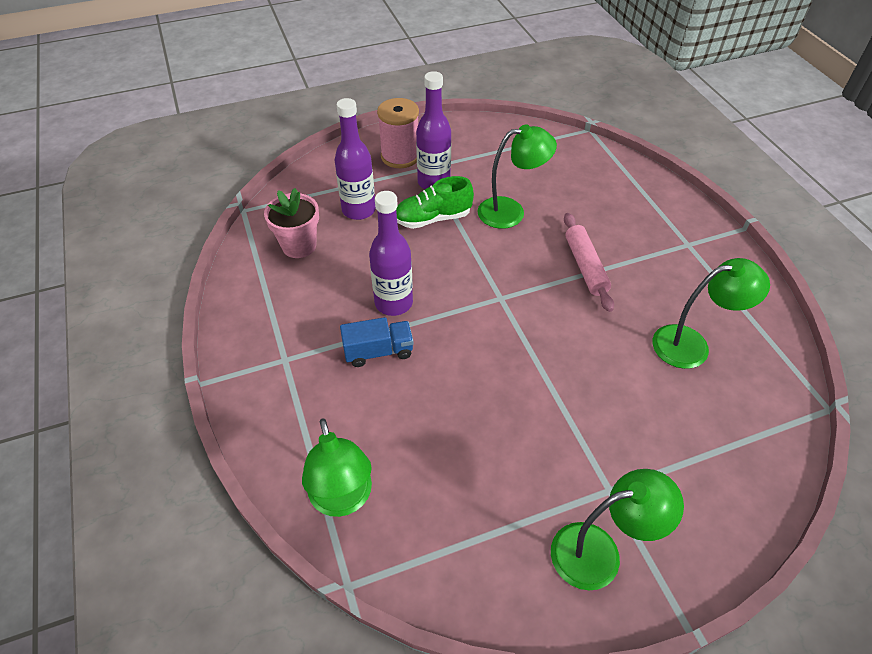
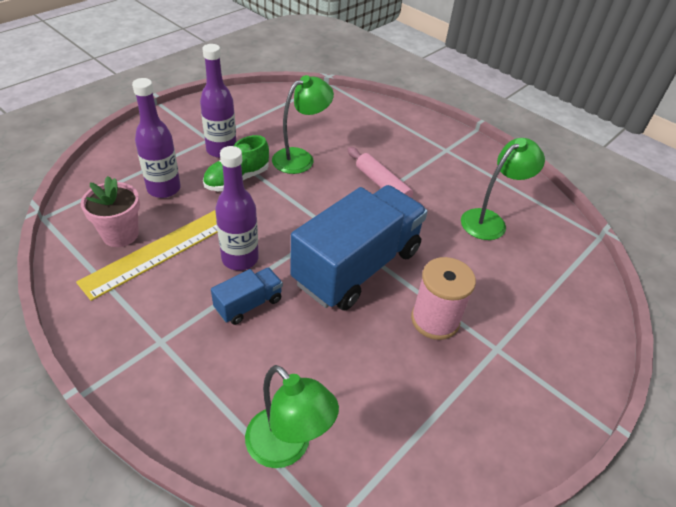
camera: 30 degrees left, 5 degrees down
(325, 273) = (160, 251): none -> yellow ruler
(400, 156) = (179, 135): pink spool -> pink spool (435, 320)
(506, 349) = (357, 266): none -> blue truck
(599, 552) = (517, 400): green lamp -> none

